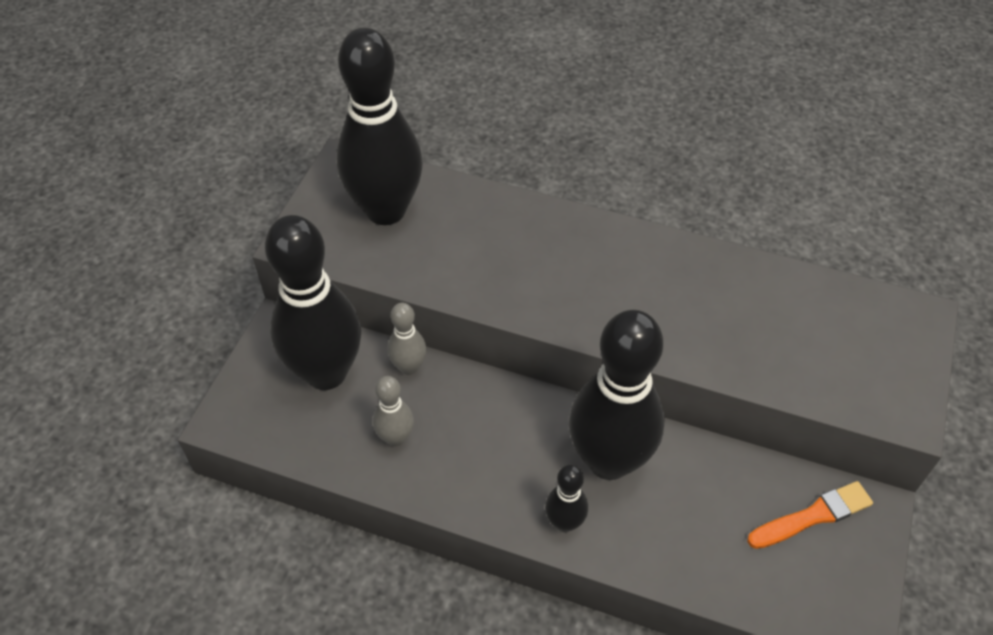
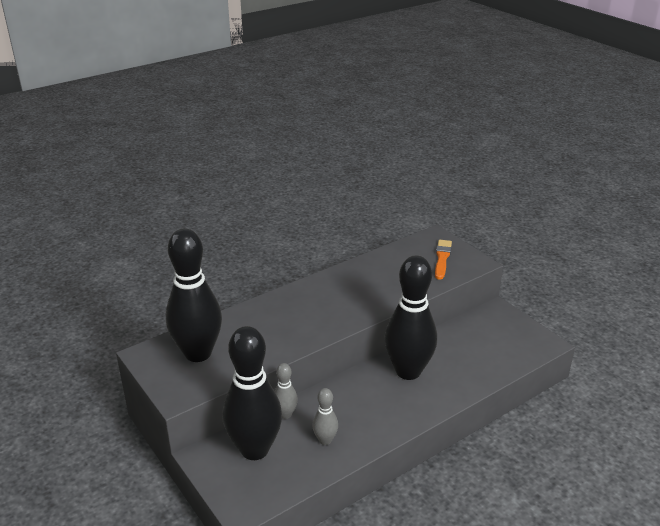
camera: 55 degrees left, 20 degrees down
(564, 522) = (429, 402): black bowling pin -> none
(813, 516) = (487, 327): orange brush -> orange brush (442, 258)

